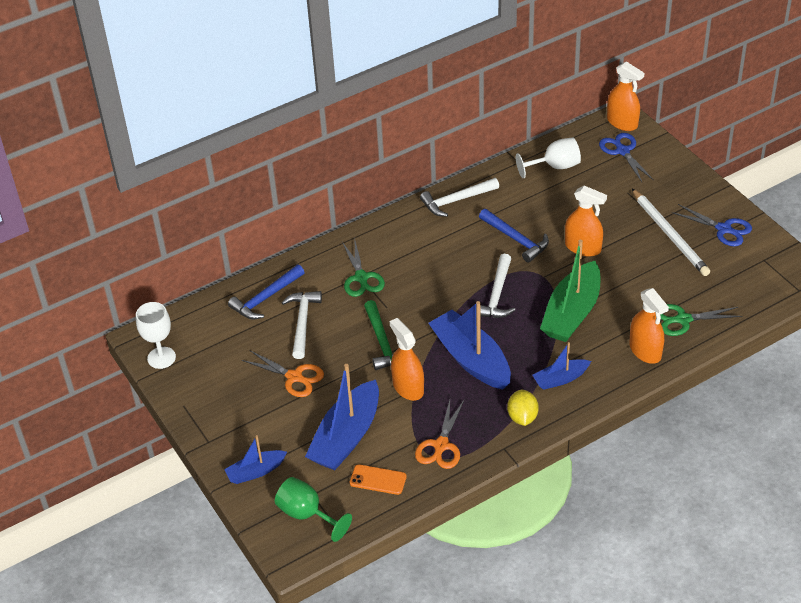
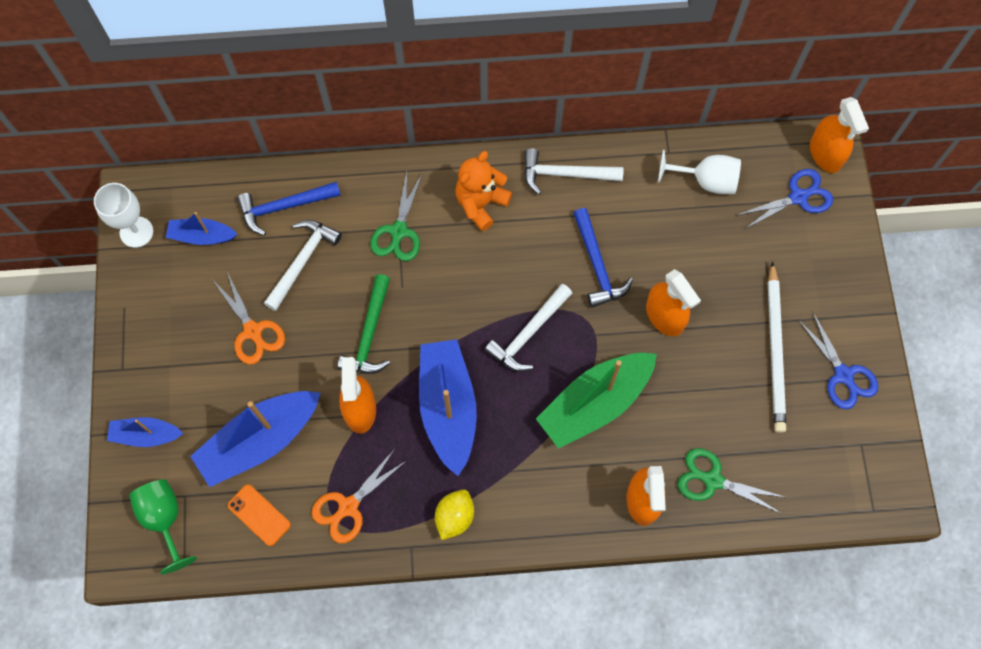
camera: 25 degrees right, 25 degrees up
(409, 239) = (481, 203): none -> orange teddy bear
(560, 379) = (526, 488): blue boat -> blue boat (202, 236)
(622, 151) = (798, 197): blue scissors -> blue scissors turned 60 degrees clockwise

